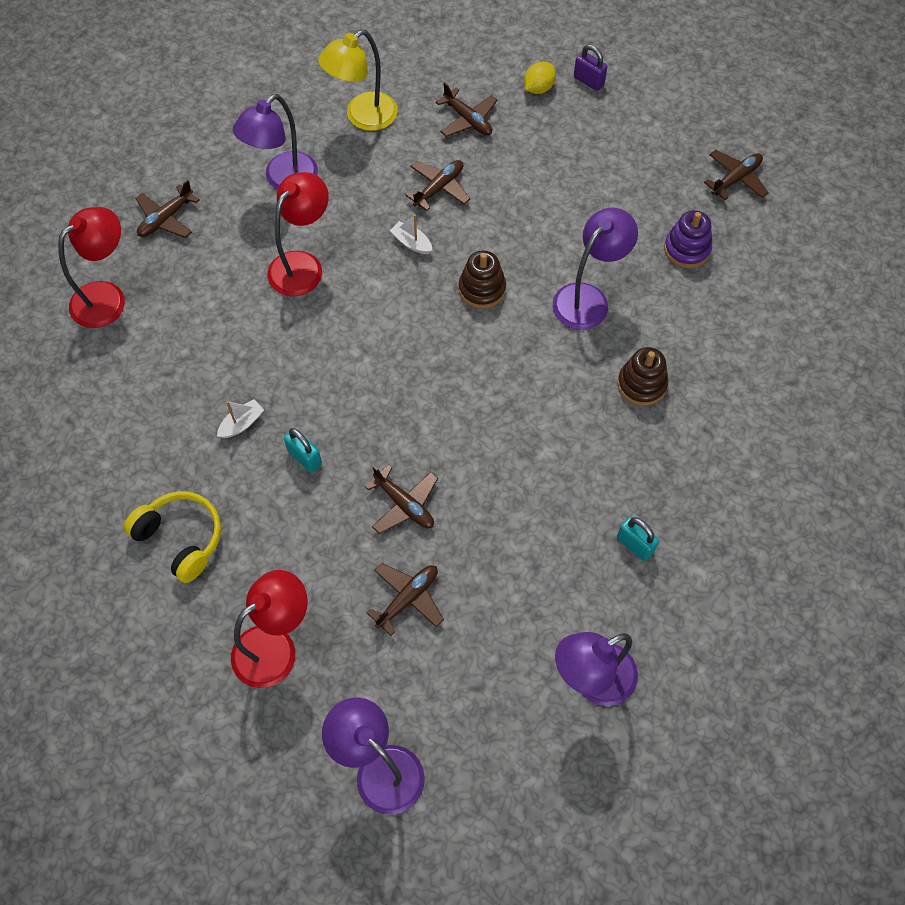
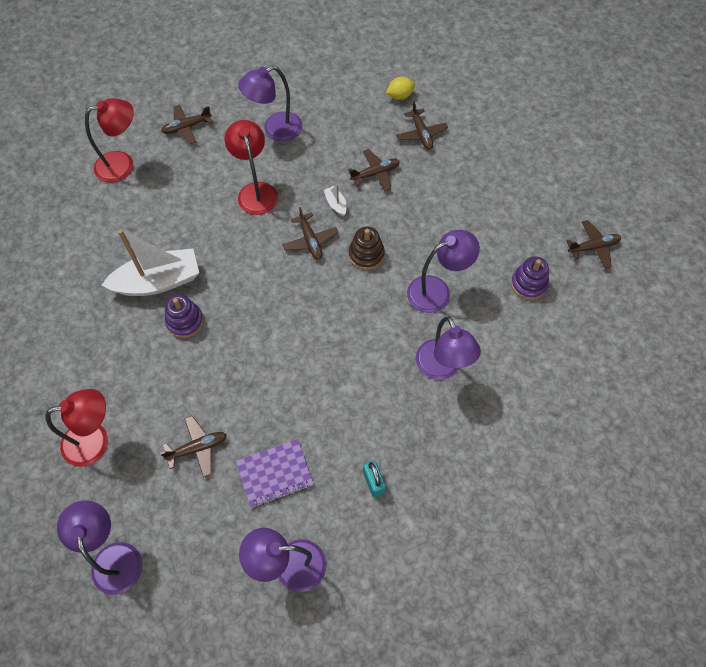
camera: 25 degrees right, 0 degrees up
(181, 538) = (78, 341): yellow headphones -> none
(242, 424) = (158, 281): white boat -> white boat, size x2.45
(302, 265) = (256, 191): red lamp -> red lamp turned 75 degrees counterclockwise
(304, 457) = (185, 321): turquoise padlock -> purple stacking toy
(363, 117) = (350, 106): yellow lamp -> none
(404, 504) = (231, 382): brown plane -> brown plane (310, 241)
(517, 586) = (275, 474): none -> purple notebook
(538, 88) = (483, 130): yellow lemon -> yellow lemon (400, 96)
(588, 81) = (522, 137): purple padlock -> none
(641, 384) = (442, 368): brown stacking toy -> purple lamp

